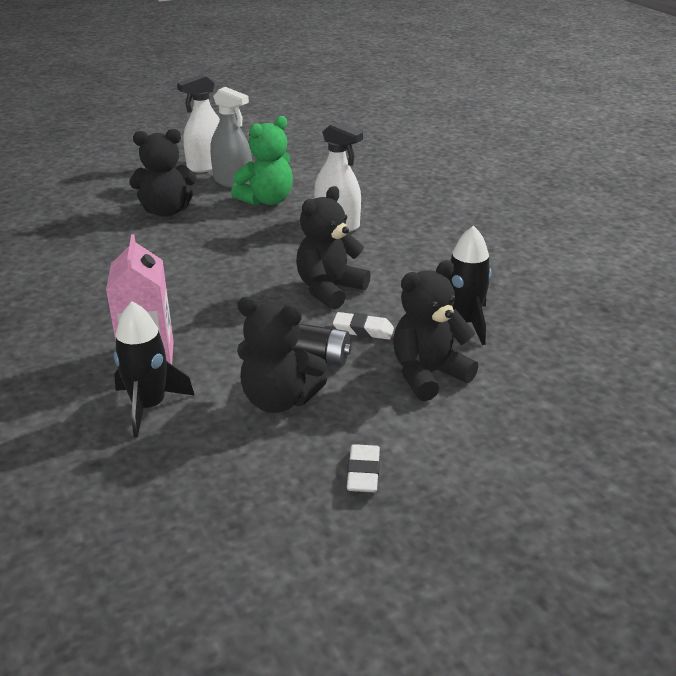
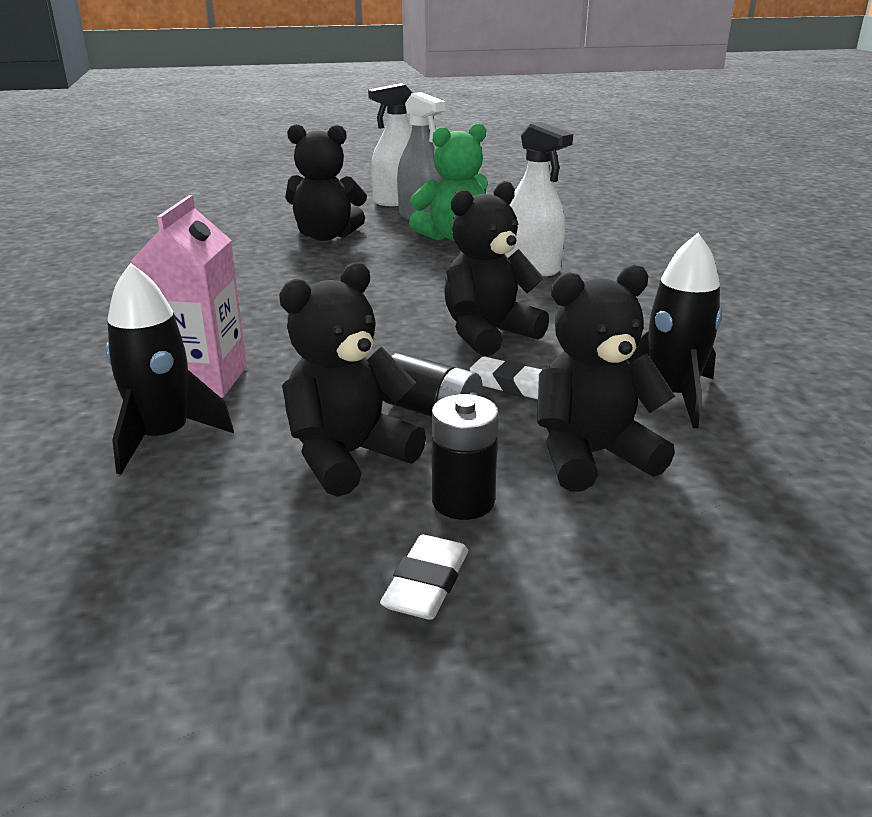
camera: 15 degrees right, 5 degrees down
(279, 400) = (348, 456): black teddy bear -> black teddy bear turned 105 degrees clockwise
(363, 418) = (463, 501): none -> black battery

